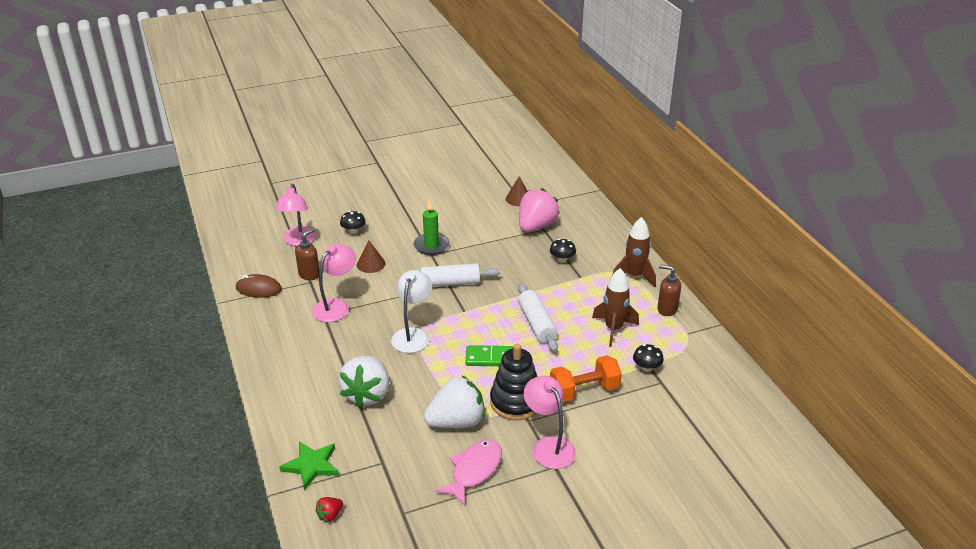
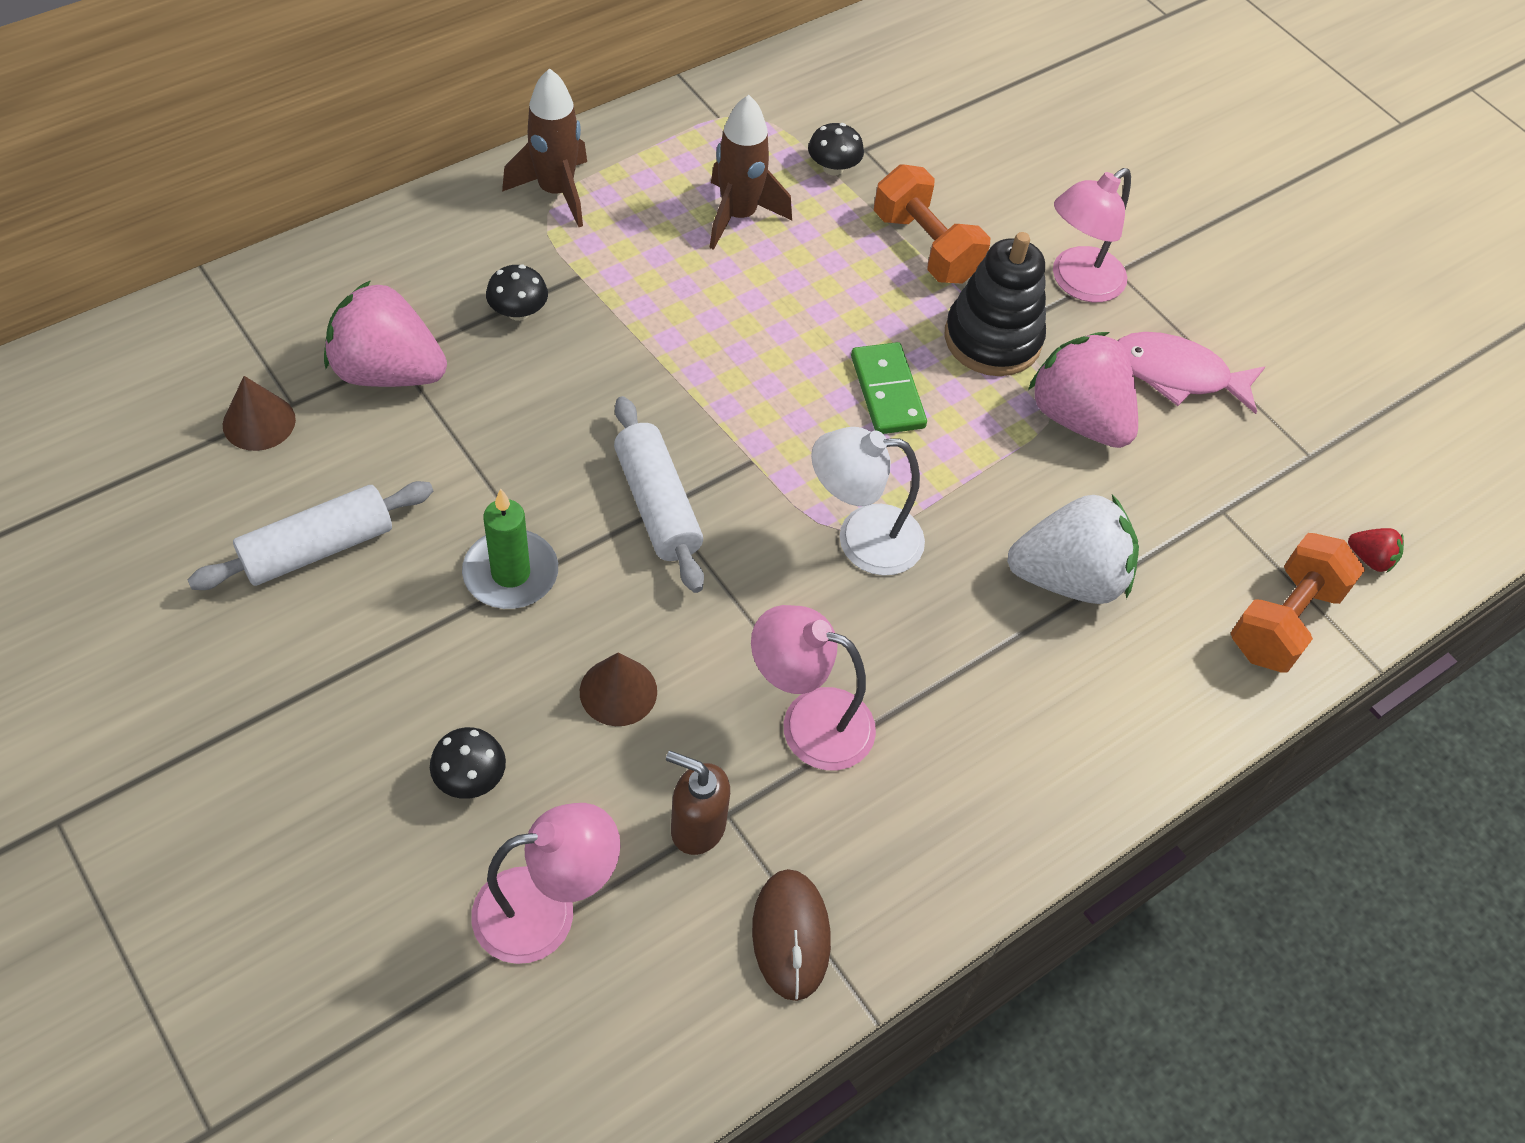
camera: 110 degrees left, 20 degrees up
(311, 466) = (1284, 621): green star -> orange dumbbell
(456, 422) = (1078, 418): white strawberry -> pink strawberry
(537, 324) = (758, 332): white rolling pin -> white rolling pin (317, 548)
(667, 309) = (654, 143): brown soap dispenser -> none

